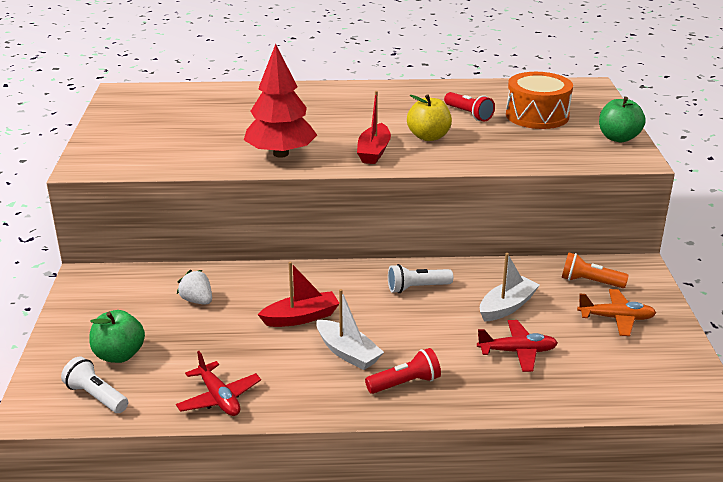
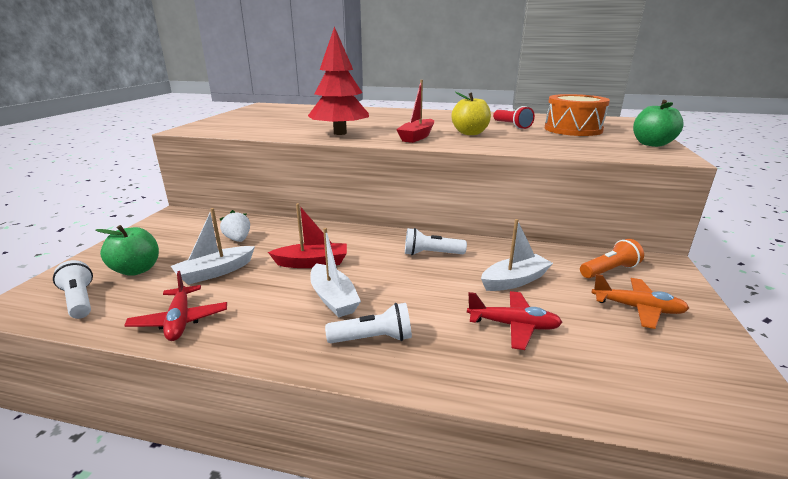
camera: 15 degrees right, 5 degrees down
(207, 344) = (215, 272): none -> white boat
(405, 383) = (373, 339): red flashlight -> white flashlight
(590, 282) = (609, 270): orange flashlight -> orange flashlight turned 120 degrees clockwise

